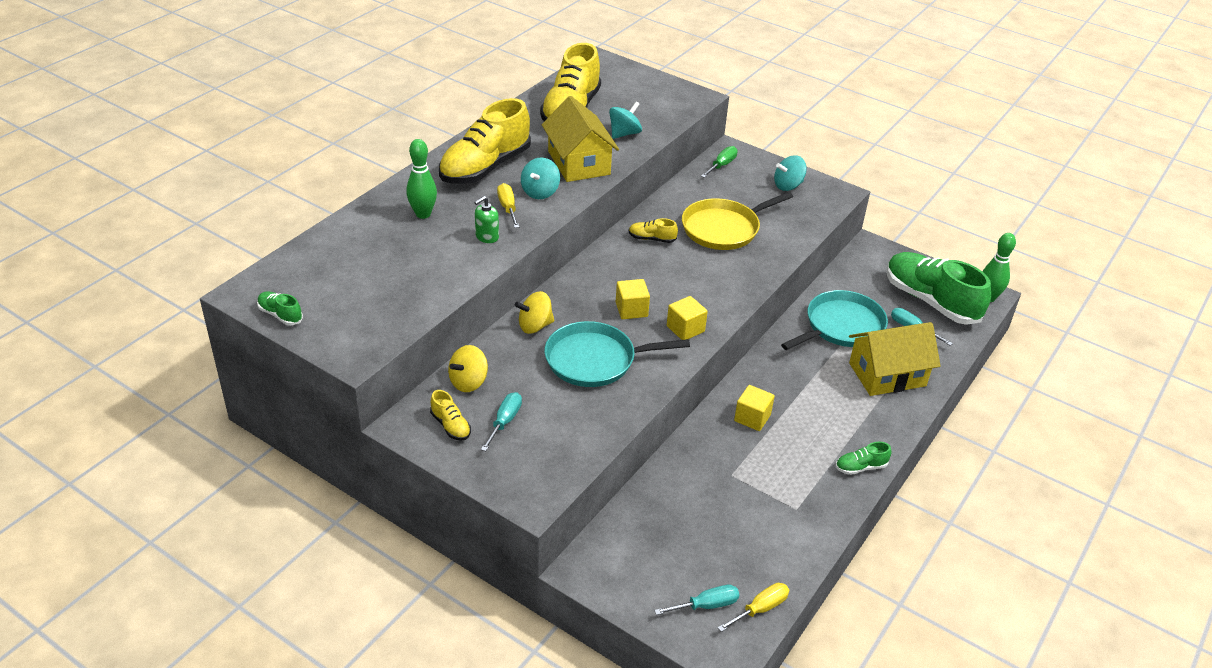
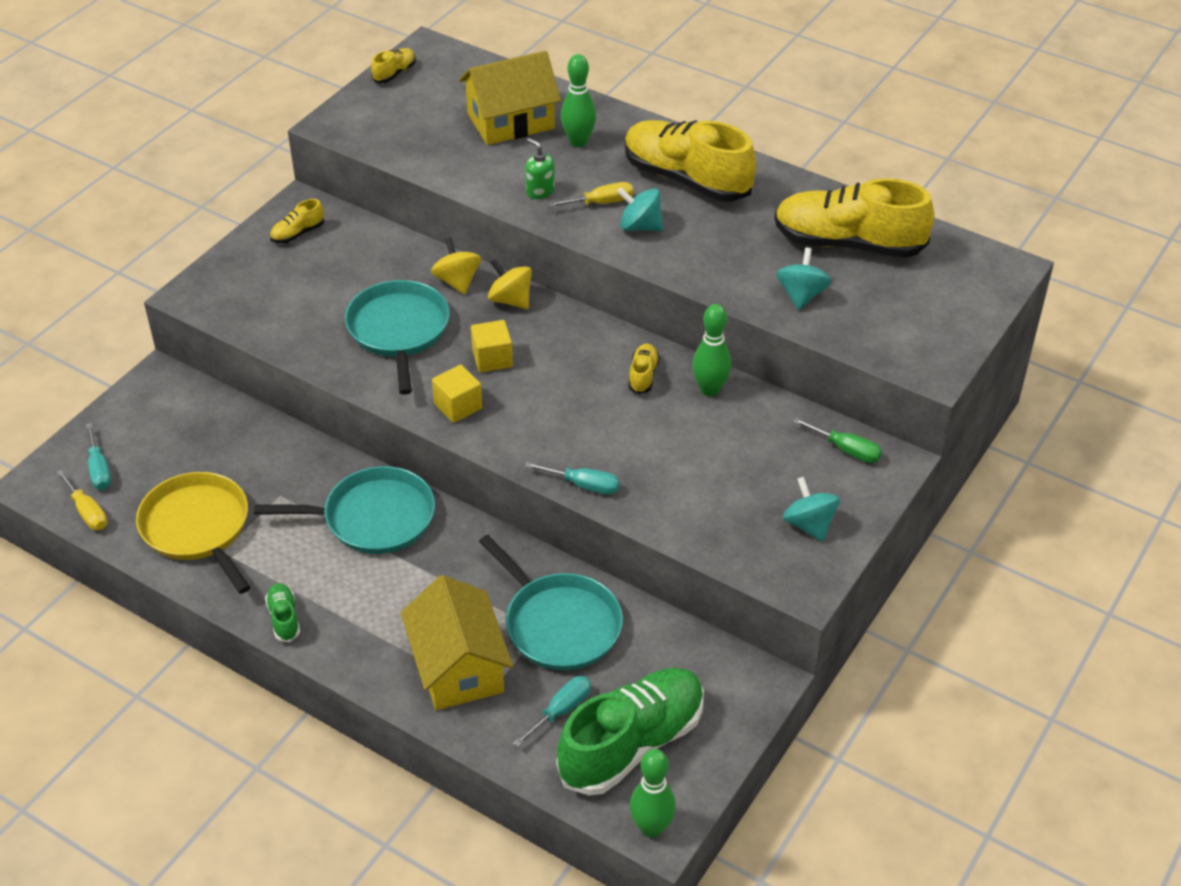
camera: 90 degrees right, 5 degrees up
(280, 315) = (394, 73): green shoe -> yellow shoe
(468, 382) = (362, 240): yellow spinning top -> yellow spinning top (510, 300)
(505, 421) = (302, 269): turquoise screwdriver -> turquoise screwdriver (583, 485)
(578, 163) = (715, 255): yellow house -> yellow house (510, 121)
(624, 133) = (801, 295): turquoise spinning top -> turquoise spinning top turned 120 degrees counterclockwise
(666, 211) = (710, 389): none -> green bowling pin
(724, 228) = (680, 447): yellow pan -> yellow pan (198, 528)
(752, 418) = (373, 518): yellow cube -> turquoise pan

